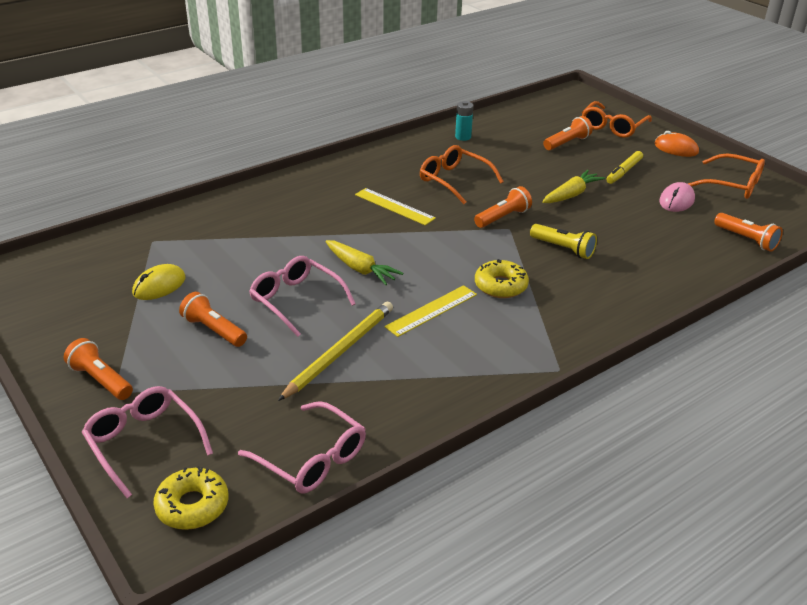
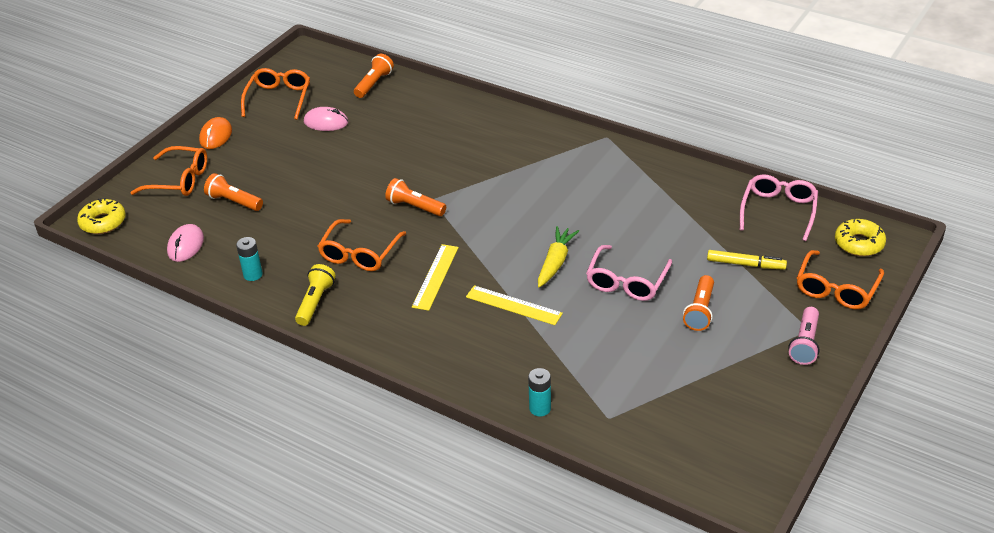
camera: 110 degrees left, 5 degrees up
(100, 380) = (805, 344): orange flashlight -> pink flashlight
(144, 443) = (836, 288): pink glasses -> orange glasses
(159, 286) = (671, 374): yellow mouse -> none
(197, 215) = (540, 408): none -> turquoise battery
(340, 351) = (669, 236): yellow pencil -> none
(431, 310) = (584, 207): yellow ruler -> yellow ruler (513, 305)
(500, 286) = (525, 183): yellow donut -> yellow donut (103, 222)
(520, 119) = (186, 245): none -> pink mouse
(563, 249) = (447, 164): yellow flashlight -> yellow flashlight (315, 302)
(571, 195) = (348, 178): yellow carrot -> none
(623, 172) = (283, 157): yellow marker -> yellow marker (745, 264)

